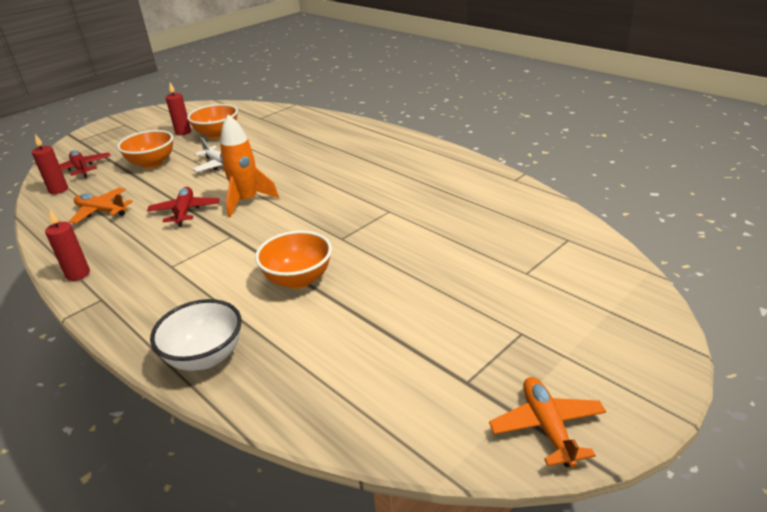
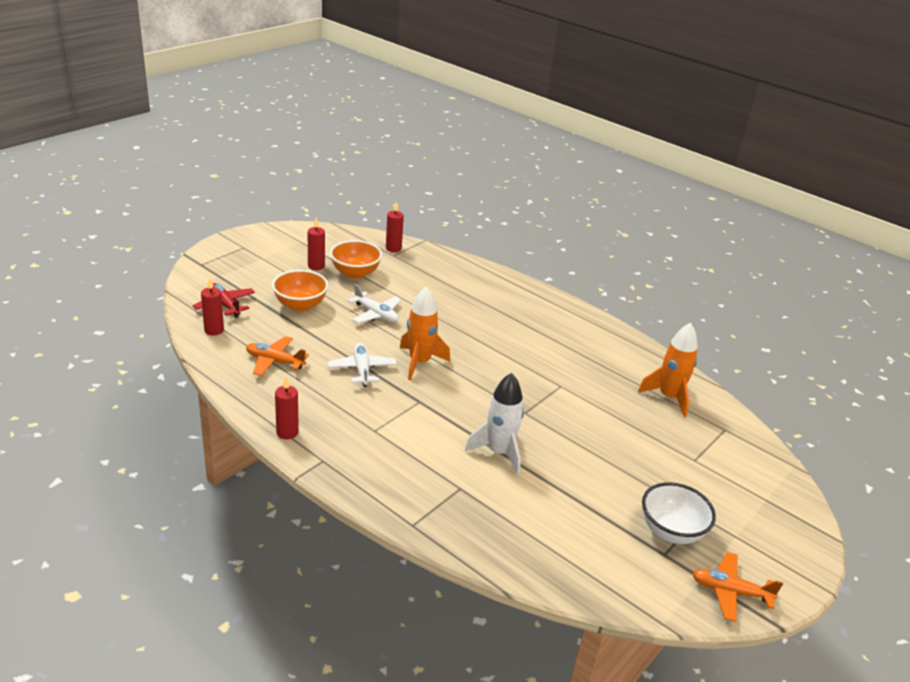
camera: 10 degrees left, 0 degrees up
(185, 212) = (362, 369): red plane -> white plane
(205, 357) = (444, 522): white bowl -> white bowl (671, 531)
(262, 113) = (393, 248): none -> red candle
(298, 279) = (499, 452): orange bowl -> white rocket
(507, 213) = (669, 397): none -> orange rocket
(547, 427) = (730, 592): orange plane -> orange plane turned 60 degrees counterclockwise

